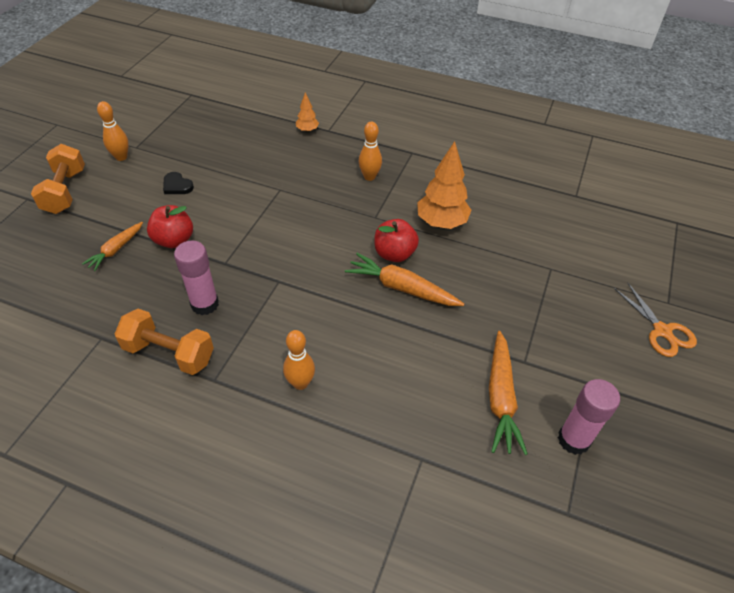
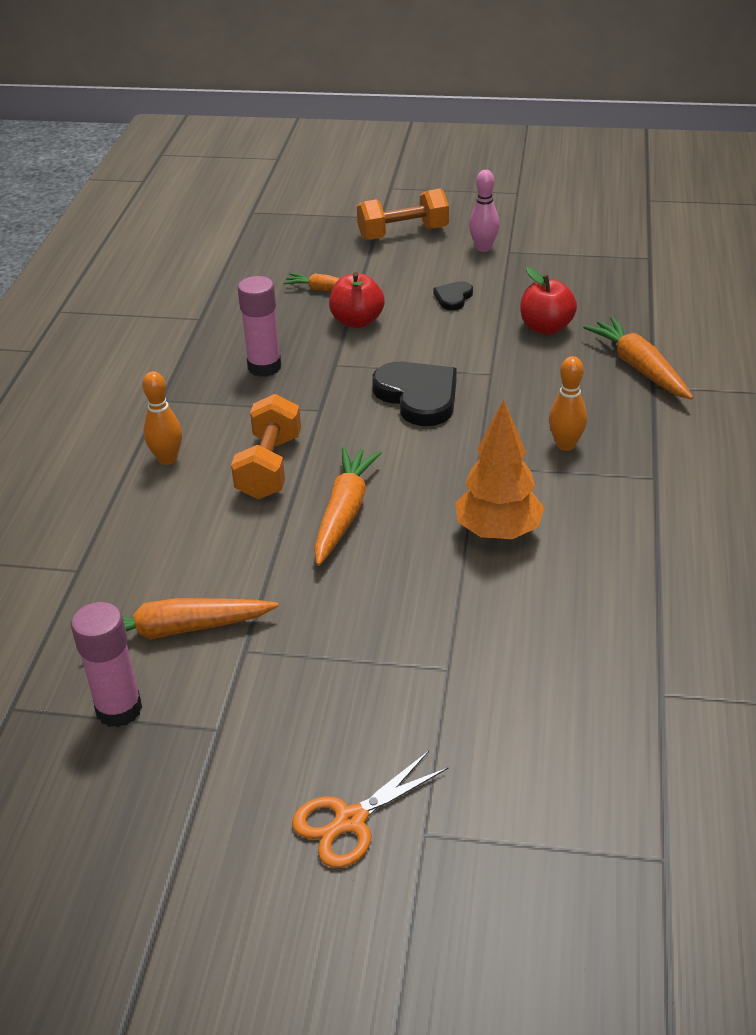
camera: 80 degrees right, 10 degrees down
(121, 157) = (483, 248): orange bowling pin -> pink bowling pin
(169, 353) = (189, 363): orange dumbbell -> orange dumbbell (269, 467)
(288, 227) = (418, 396): none -> black heart
(307, 130) = (639, 368): orange tree -> orange carrot
(394, 254) = (408, 496): red apple -> red apple (546, 328)

